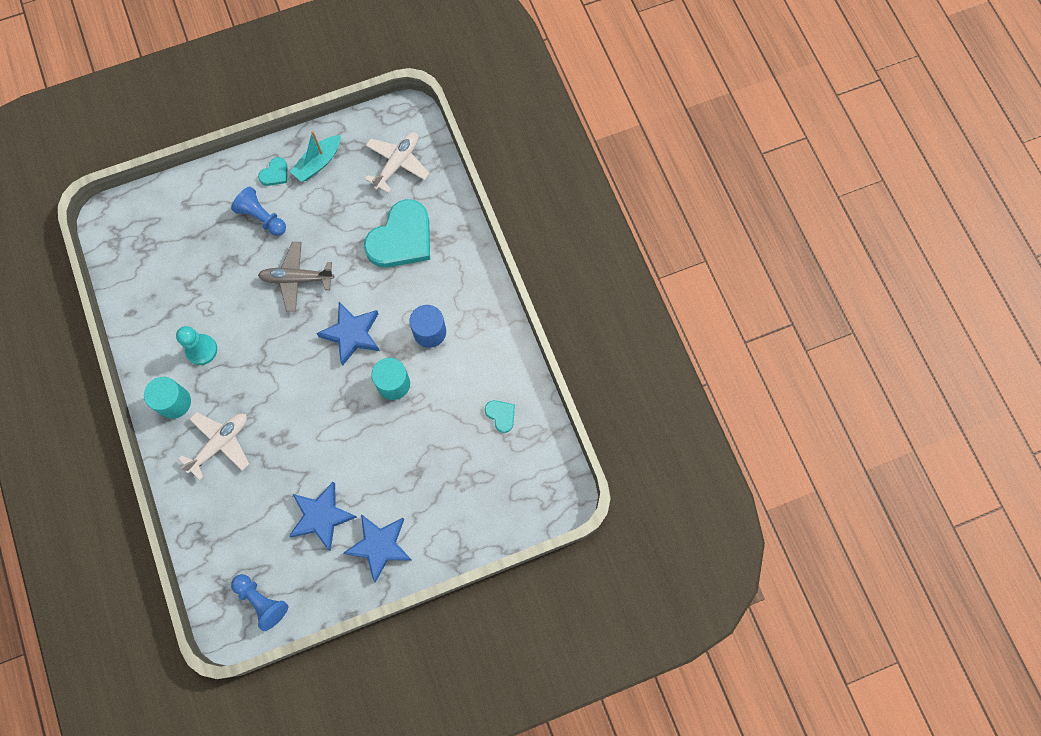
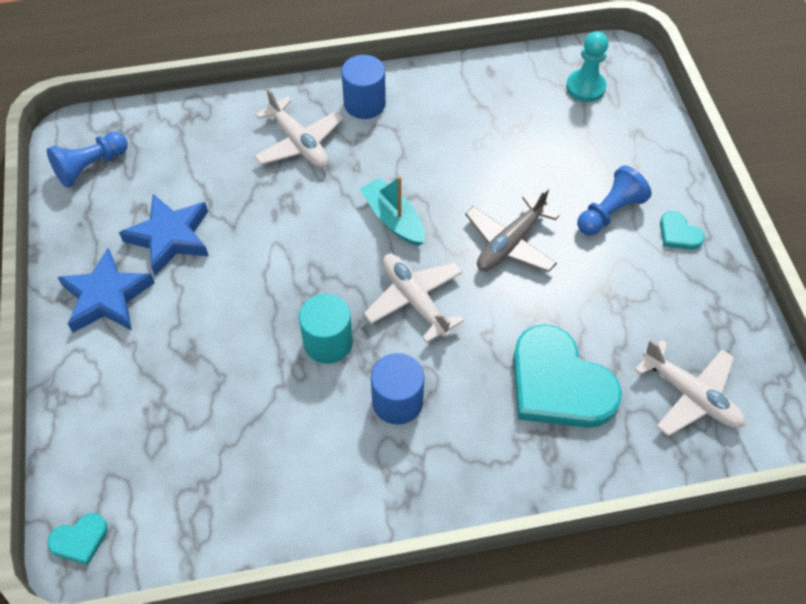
camera: 100 degrees right, 15 degrees down
(174, 402) = (364, 103): turquoise cylinder -> blue cylinder
(201, 350) = (427, 134): turquoise pawn -> turquoise pawn (585, 87)
(297, 279) = (510, 243): grey plane -> grey plane turned 150 degrees counterclockwise
(318, 163) = (694, 288): turquoise boat -> turquoise boat (393, 219)
(352, 334) = (414, 300): blue star -> white plane
(501, 415) = (240, 483): turquoise heart -> turquoise heart (80, 540)

